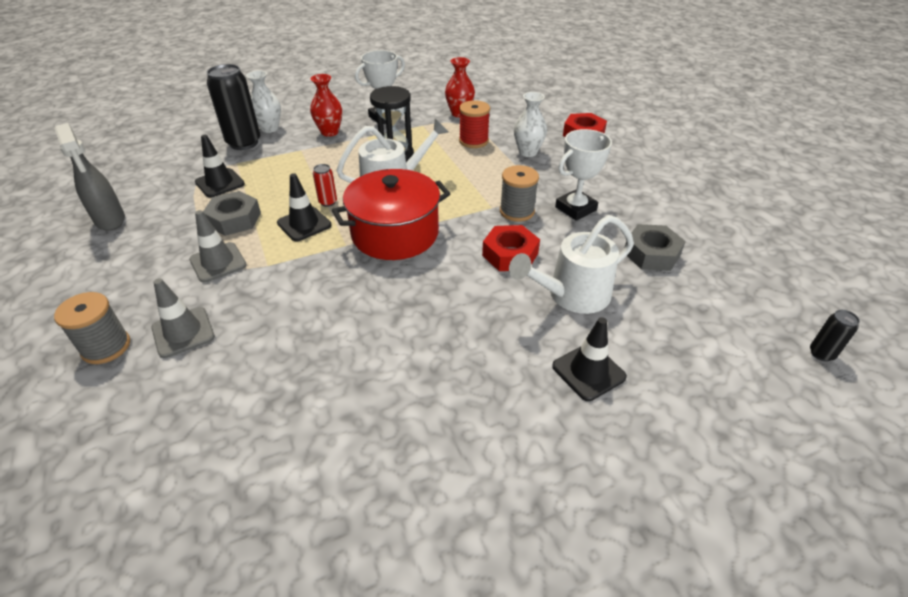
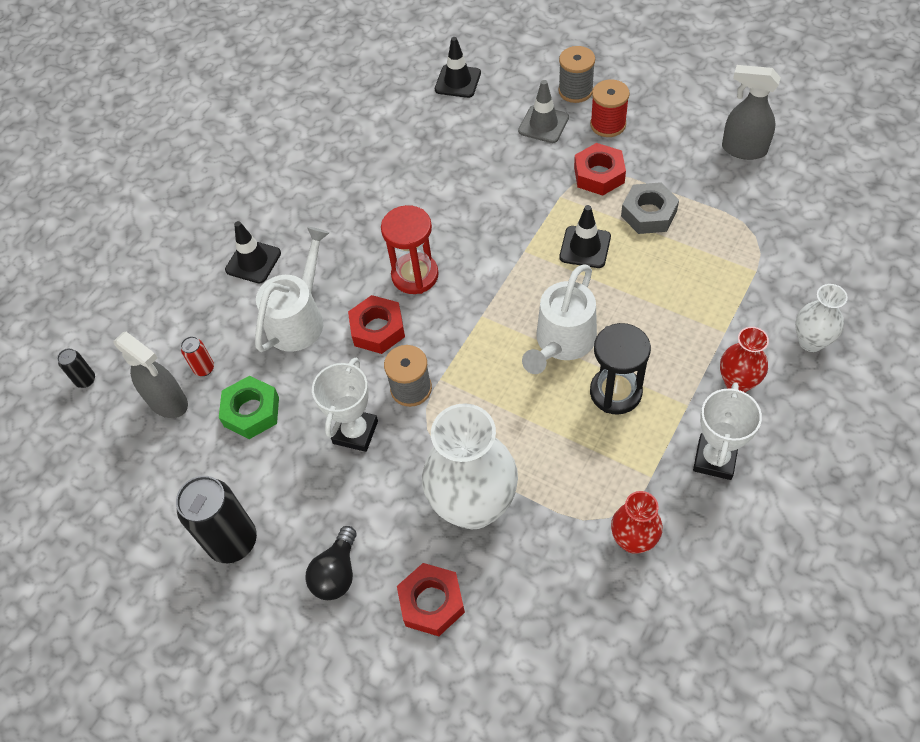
camera: 150 degrees right, 15 degrees up
(218, 262) = (599, 175): grey traffic cone -> red nut
(220, 183) = (726, 238): black traffic cone -> black traffic cone (458, 81)
(244, 143) = (797, 300): black can -> black can (233, 541)
(328, 202) = (597, 283): red can -> red can (204, 368)
(395, 234) = (496, 288): red pot -> none
(445, 274) = (415, 275): none -> red hourglass
(473, 141) = (556, 484): red spool -> red spool (608, 124)
(528, 152) = (473, 505): white vase -> white vase, size x1.90
(632, 161) = (336, 573): none -> black light bulb
(651, 254) = (251, 411): grey nut -> green nut
(728, 294) = (168, 402): none -> grey spray bottle

